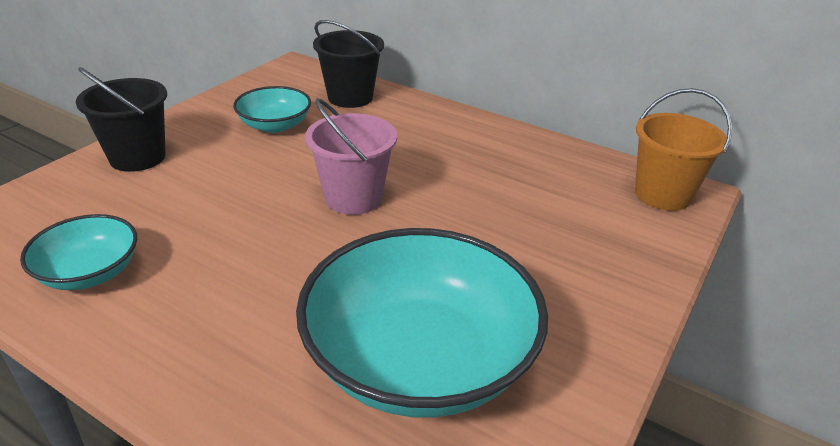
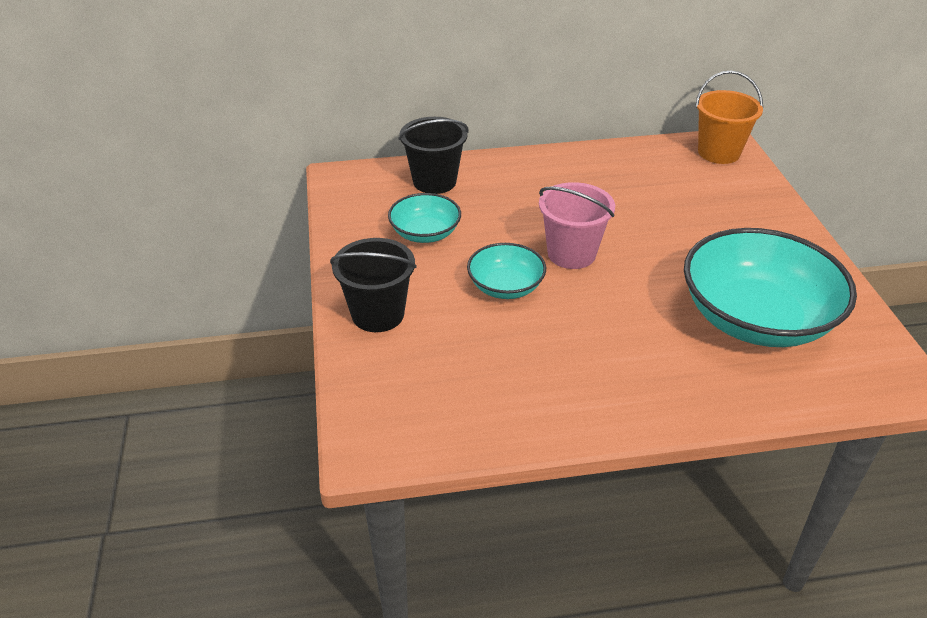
camera: 40 degrees left, 5 degrees up
(89, 273) = (513, 400): turquoise bowl -> turquoise bowl (505, 287)

